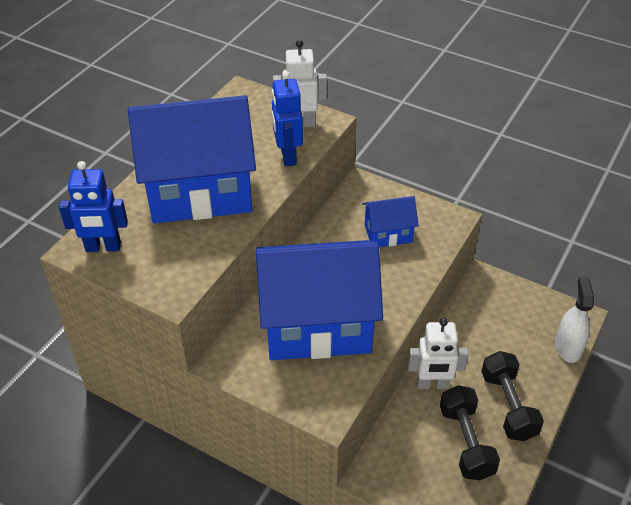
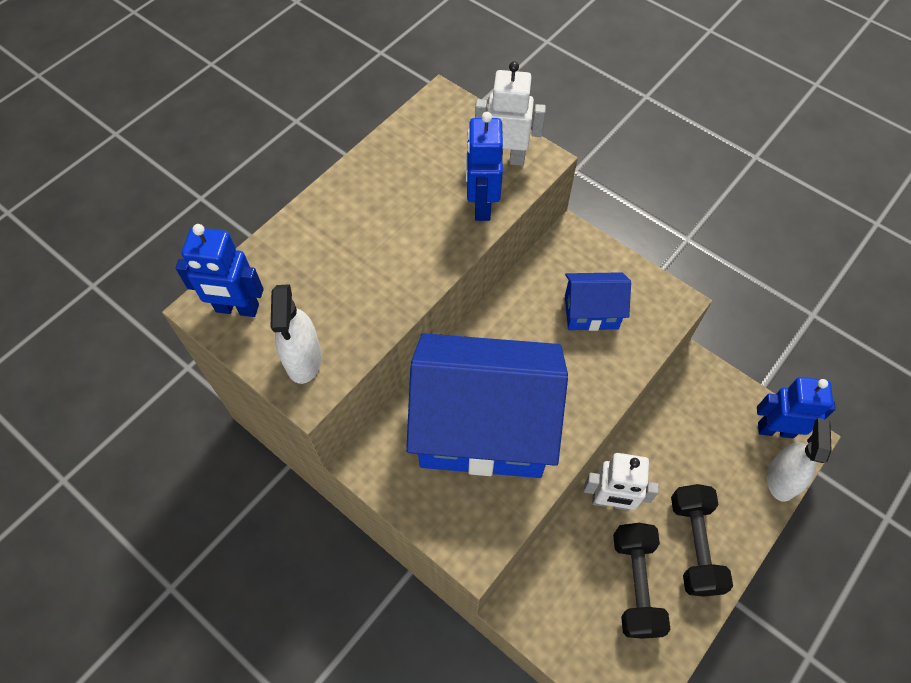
camera: 10 degrees right, 15 degrees up
(165, 274) = (303, 359): none -> white spray bottle
(200, 191) = (365, 243): blue house -> none
(555, 313) = (775, 429): none -> blue robot

